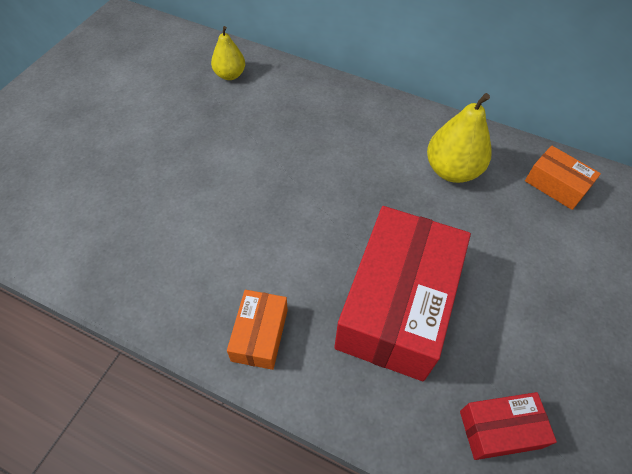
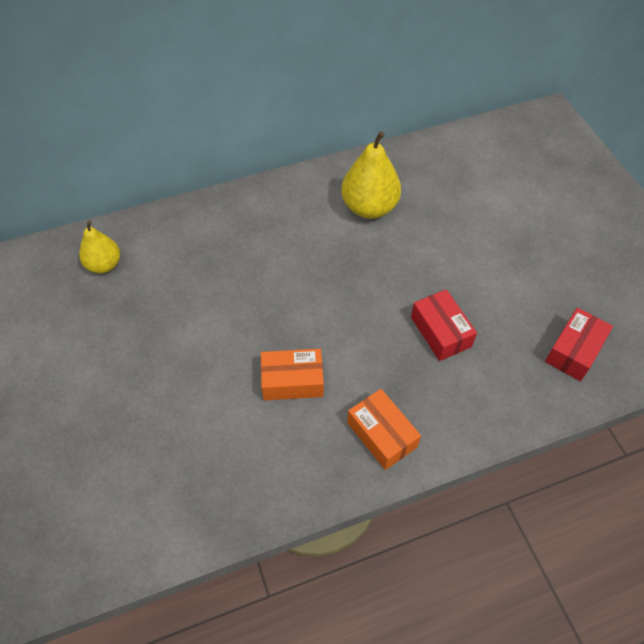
camera: 45 degrees left, 0 degrees up
(397, 305) = (440, 332): red box -> red box, size x0.47
(556, 185) = (443, 165): orange box -> orange box (292, 381)

